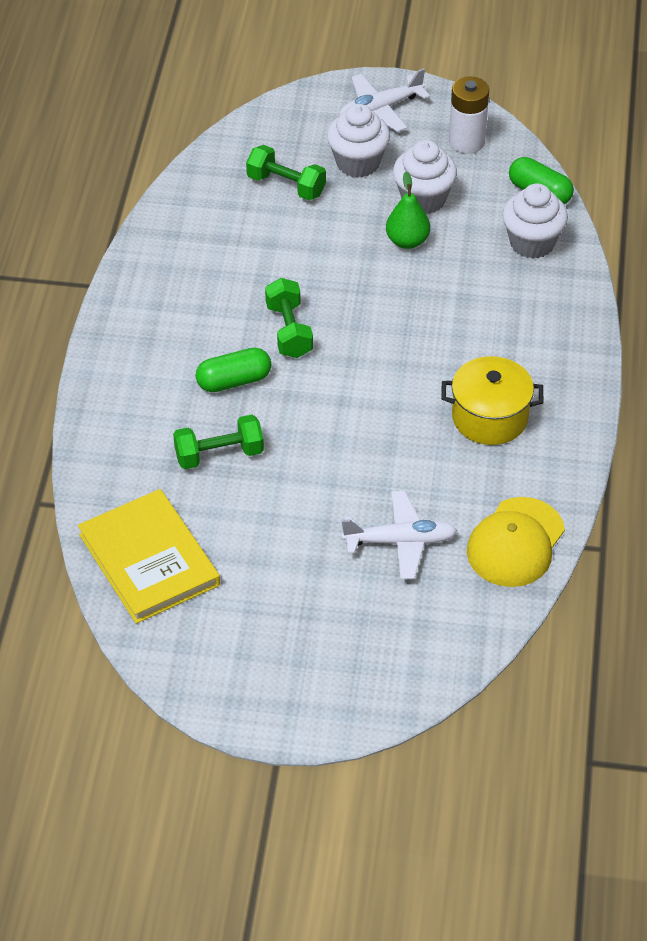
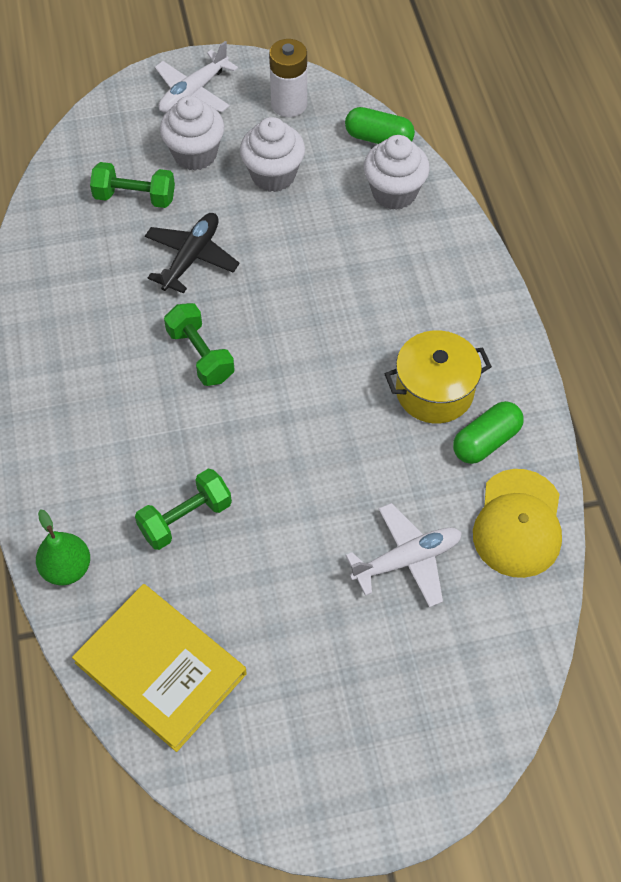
camera: 20 degrees left, 10 degrees up
(234, 381) = (167, 428): green capsule -> green capsule (486, 441)
(316, 249) = (191, 257): none -> black plane
(407, 241) = (276, 224): green pear -> green pear (67, 568)

